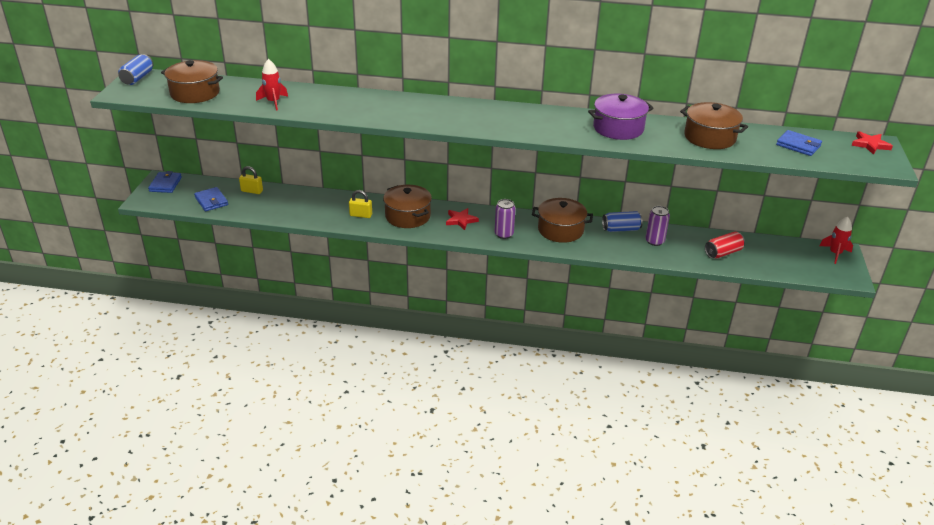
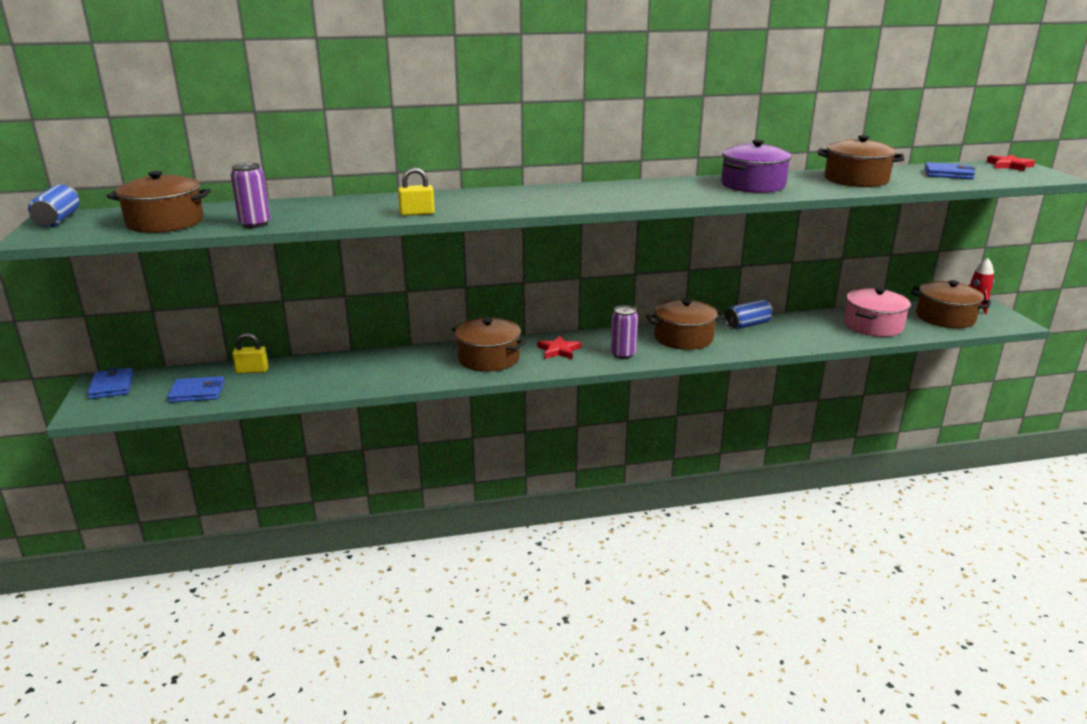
camera: 20 degrees left, 10 degrees down
(211, 201) = (197, 392): blue wallet -> blue wallet turned 45 degrees counterclockwise
(273, 102) = (294, 216): red rocket -> none
(361, 215) = (426, 368): yellow padlock -> yellow padlock (417, 213)
(654, 241) = (794, 329): purple can -> purple can (255, 224)
(723, 253) = (873, 326): red can -> pink pot
(794, 259) = (945, 318): none -> brown pot

